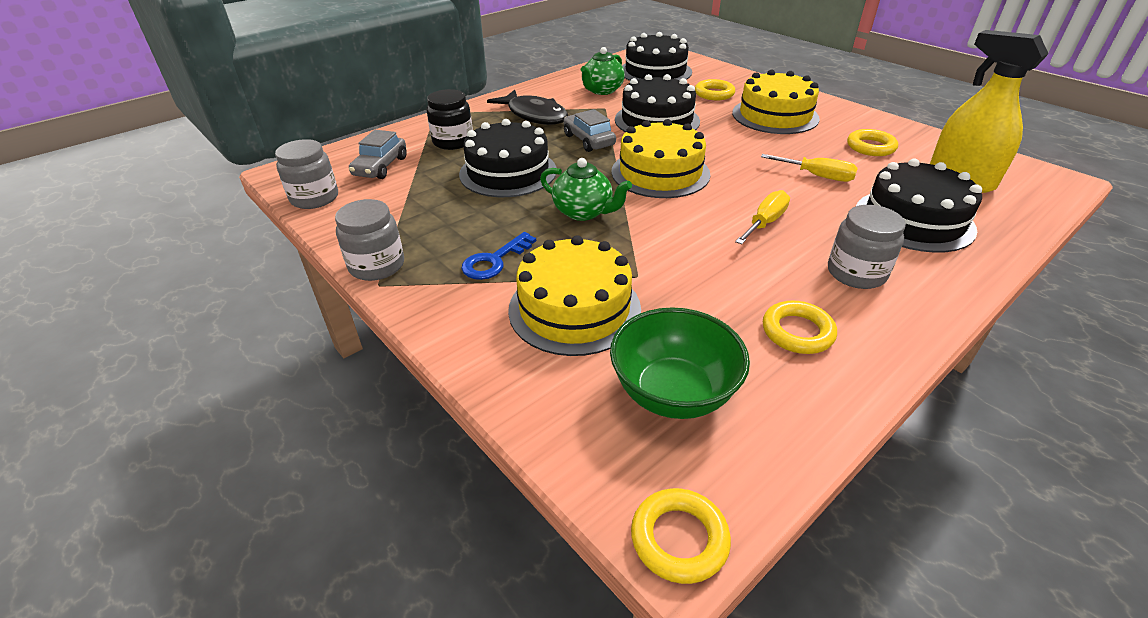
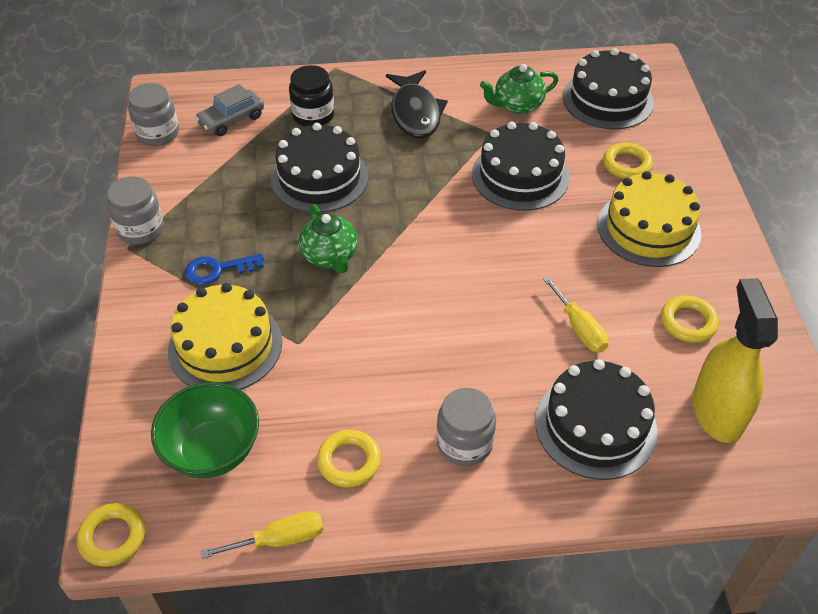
camera: 35 degrees right, 10 degrees up
(588, 140) = (427, 172): grey car -> none
(660, 173) = (442, 246): yellow cake -> none
(765, 222) = (460, 351): yellow screwdriver -> yellow screwdriver (279, 539)

